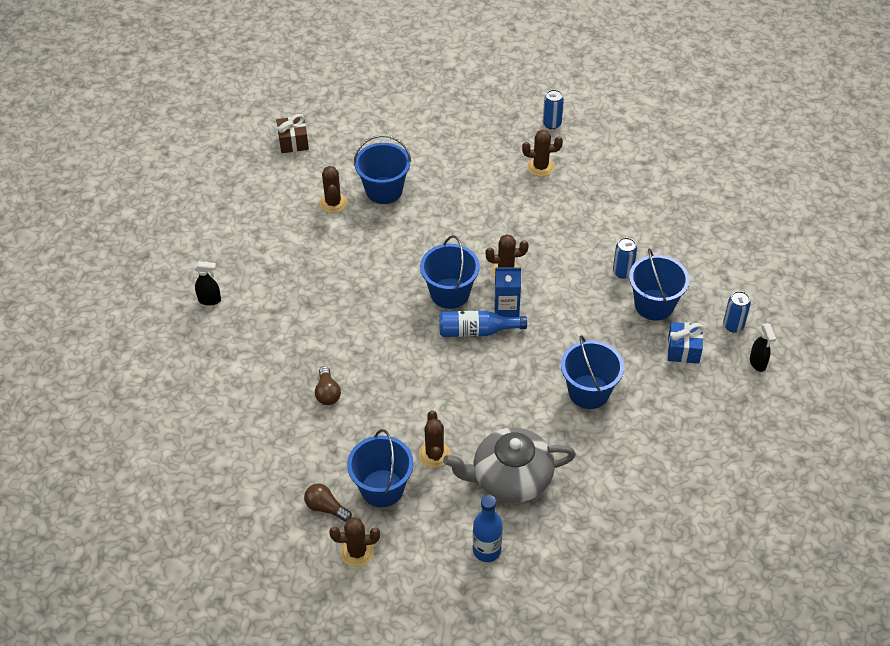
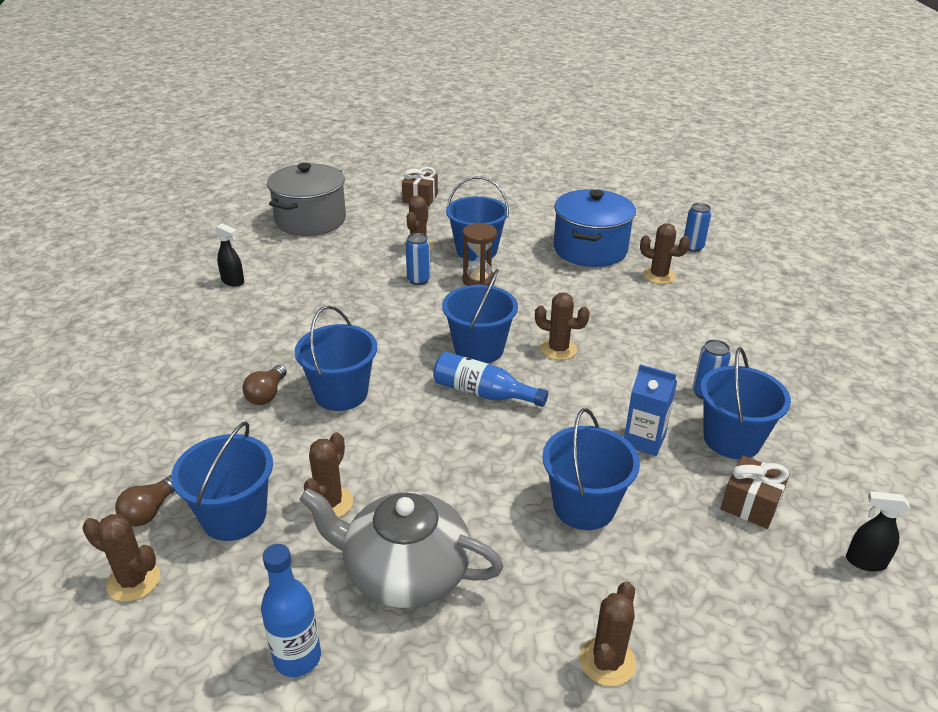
camera: 25 degrees right, 15 degrees down
(217, 205) = (310, 220): none -> grey pot
(326, 508) = (150, 511): brown light bulb -> brown light bulb turned 120 degrees counterclockwise
(379, 371) = (341, 393): none -> blue bucket
(406, 224) = (478, 280): none -> brown hourglass
(473, 155) = (590, 249): none -> blue pot
(506, 308) = (534, 383): blue carton -> blue carton (644, 440)
(648, 480) = (607, 661): none -> brown cactus
(683, 350) = (750, 504): blue gift -> brown gift
(733, 325) = (841, 500): blue can -> blue can (418, 280)
(757, 363) = (865, 562): black spray bottle -> black spray bottle turned 90 degrees clockwise

